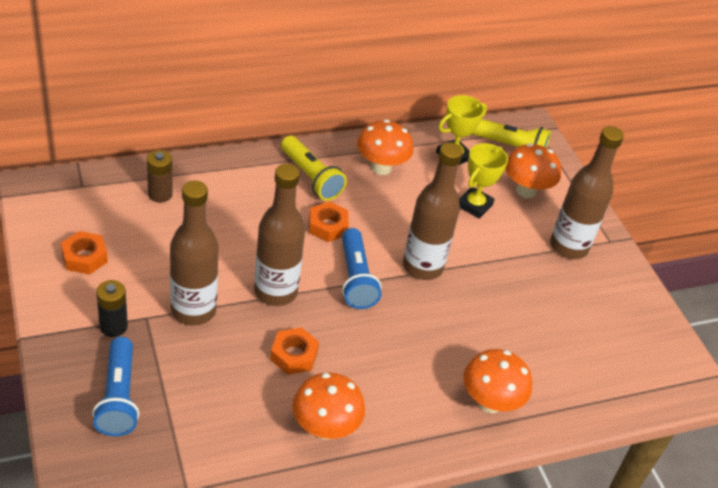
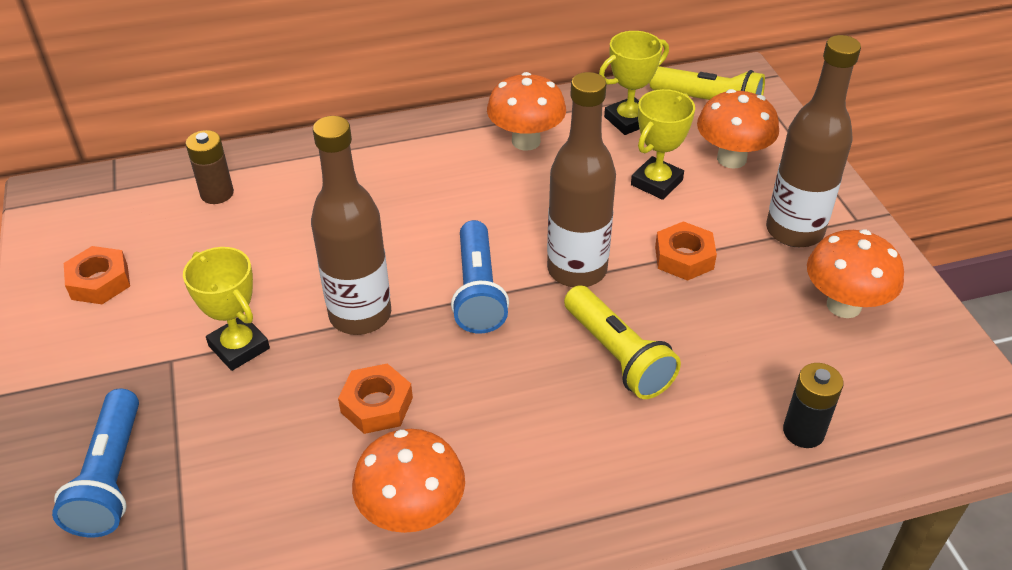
camera: 10 degrees right, 0 degrees up
(113, 326) = (122, 375): black battery -> black battery (803, 432)
(193, 310) = (239, 347): brown bottle -> yellow trophy
(311, 177) = (427, 160): yellow flashlight -> yellow flashlight (617, 356)
(328, 226) = (444, 222): orange nut -> orange nut (684, 257)
(490, 402) = (671, 464): orange mushroom -> orange mushroom (843, 305)

